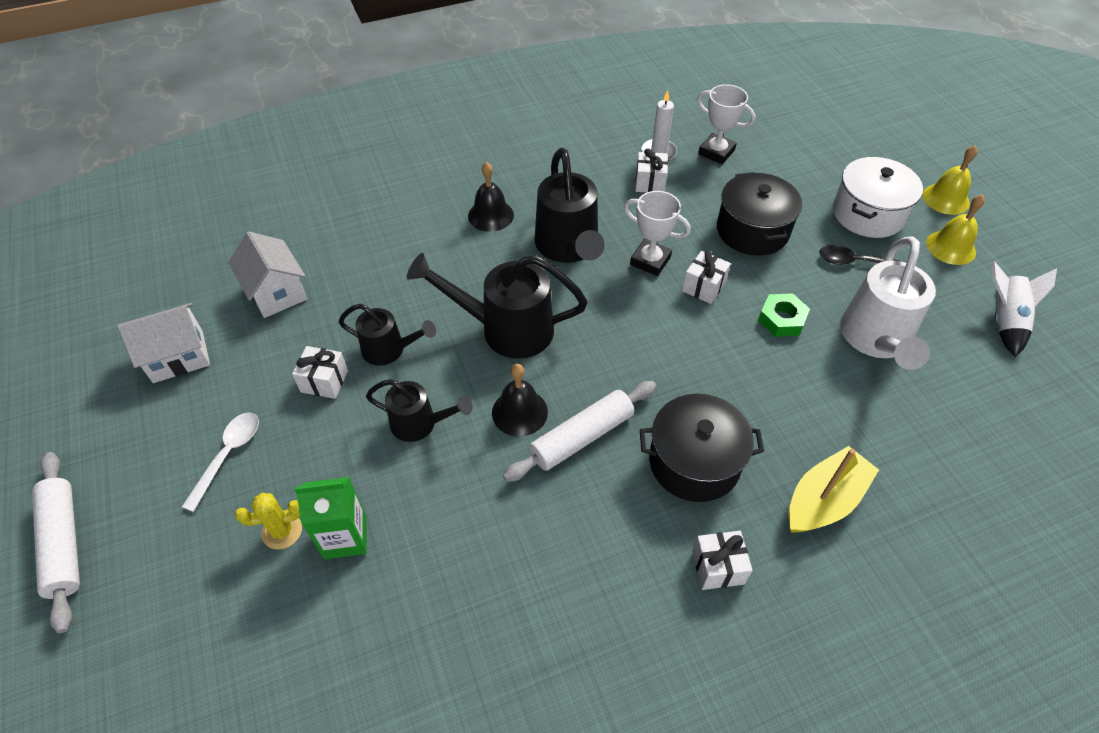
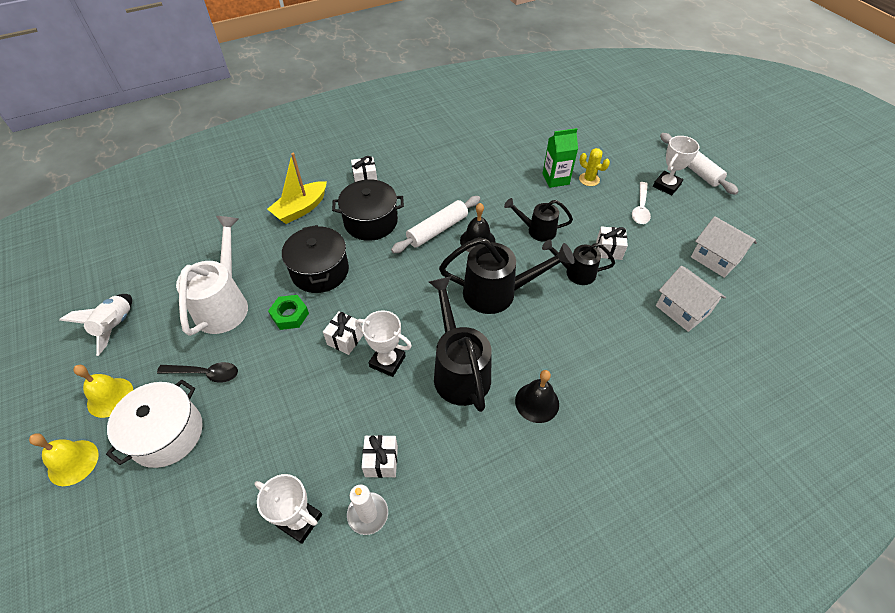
camera: 175 degrees right, 0 degrees up
(148, 503) = (666, 185): none -> white trophy
(178, 356) = (715, 258): white house -> white house turned 75 degrees clockwise
(282, 531) = (589, 179): yellow cactus -> yellow cactus turned 60 degrees clockwise
(752, 230) = (289, 403): black pot -> black pot (320, 271)

